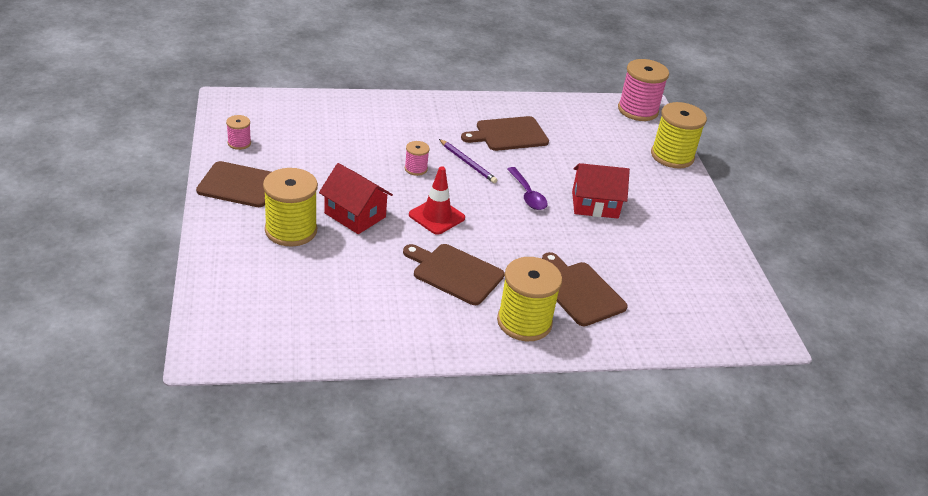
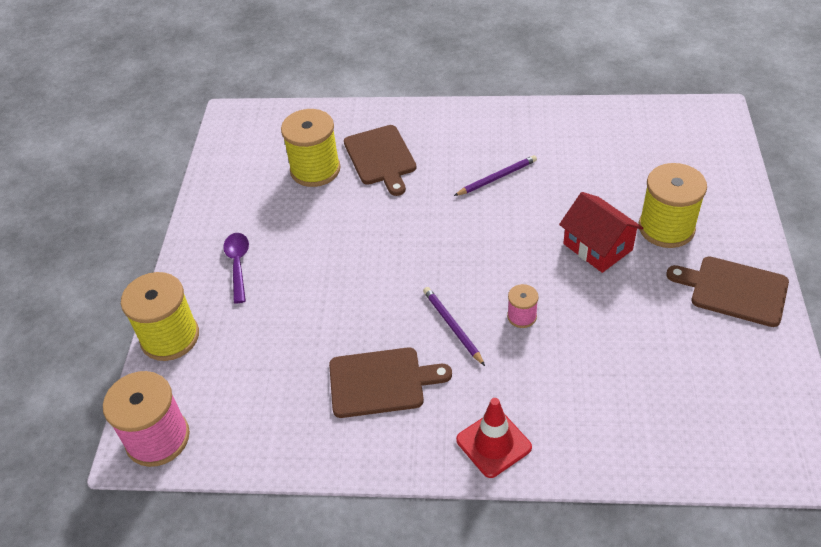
camera: 160 degrees left, 10 degrees up
(239, 143) = (760, 366): pink spool -> none
(436, 216) = (505, 244): red traffic cone -> red traffic cone (493, 444)
(455, 273) = (497, 177): brown cutting board -> purple pencil
(524, 322) = (443, 131): yellow spool -> yellow spool (315, 170)
(527, 195) = (391, 273): purple spoon -> purple spoon (238, 265)
(595, 205) = (316, 258): red house -> none

